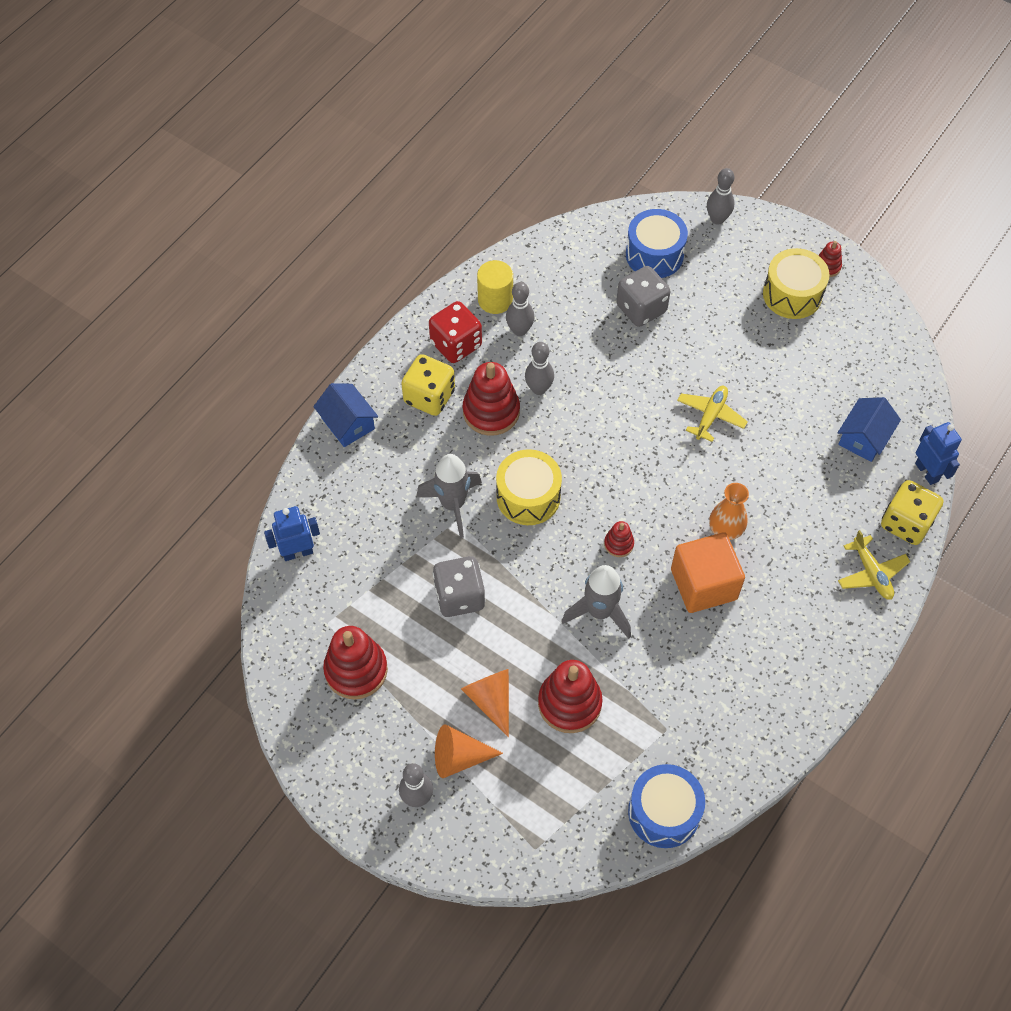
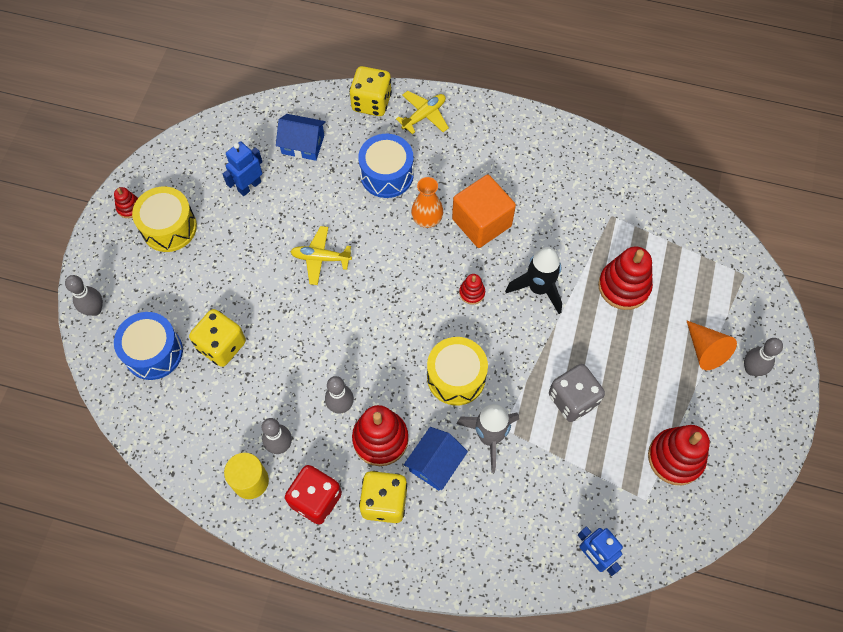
camera: 110 degrees left, 5 degrees up
(348, 423) = (442, 568): blue house -> blue house (435, 463)
(491, 700) = (649, 344): orange cone -> none
(599, 612) = (538, 288): grey rocket -> black rocket
(641, 309) = (221, 345): grey dice -> yellow dice
(663, 812) = (674, 200): blue drum -> blue drum (387, 174)
(927, 472) = (320, 97): blue robot -> blue robot (249, 186)

